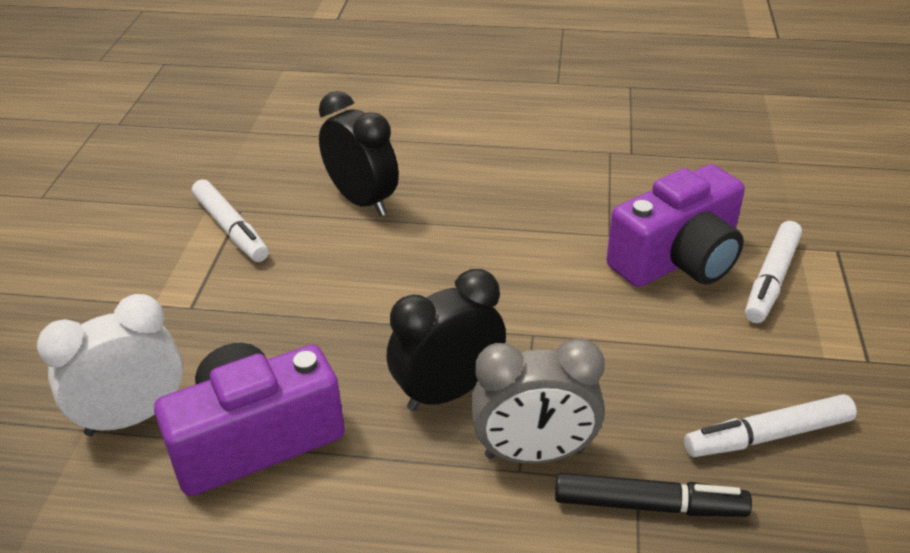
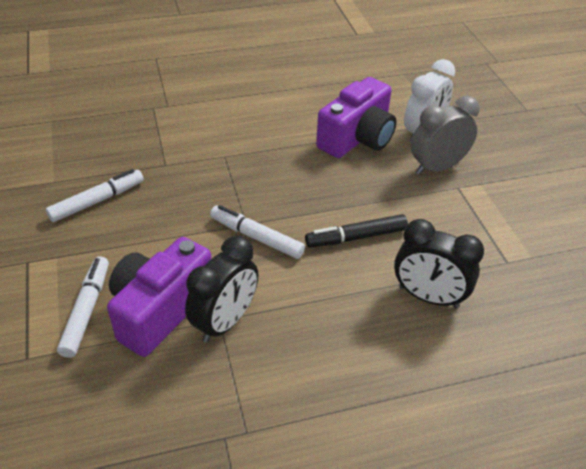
camera: 155 degrees right, 5 degrees up
(231, 229) = (495, 244): white marker -> white marker (256, 237)
(448, 391) = (278, 180): black clock -> black clock (225, 322)
(534, 454) = (220, 164): grey clock -> grey clock (437, 167)
(649, 505) = (158, 157): black marker -> black marker (356, 237)

